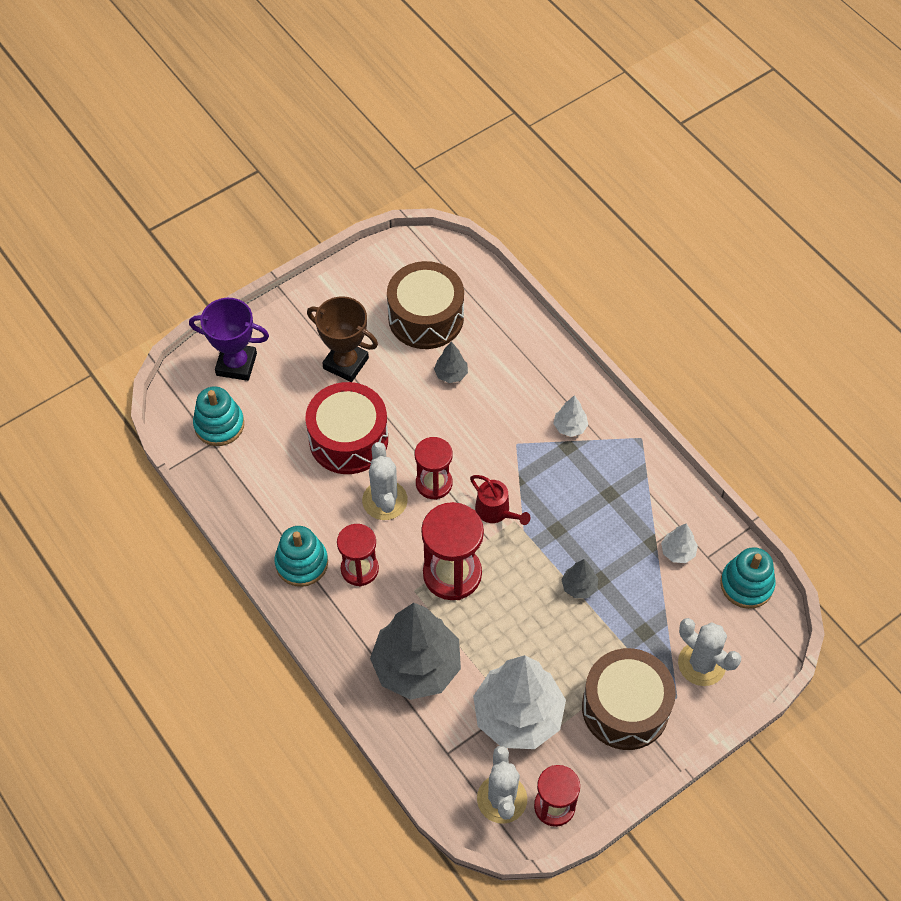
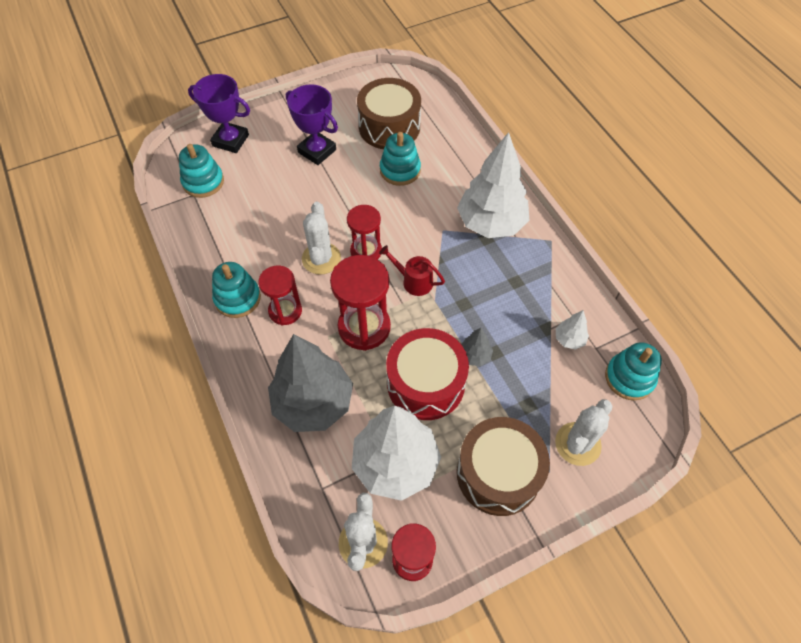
camera: 10 degrees right, 0 degrees up
(346, 363) = (317, 151): brown trophy -> purple trophy
(348, 439) = (304, 207): red drum -> red drum (425, 383)
(451, 374) = (400, 170): grey tree -> turquoise stacking toy
(496, 511) = (414, 281): red watering can -> red watering can turned 150 degrees clockwise
(570, 427) = (491, 223): white tree -> white tree, size x2.37
(701, 664) = (577, 444): white cactus -> white cactus turned 75 degrees clockwise

